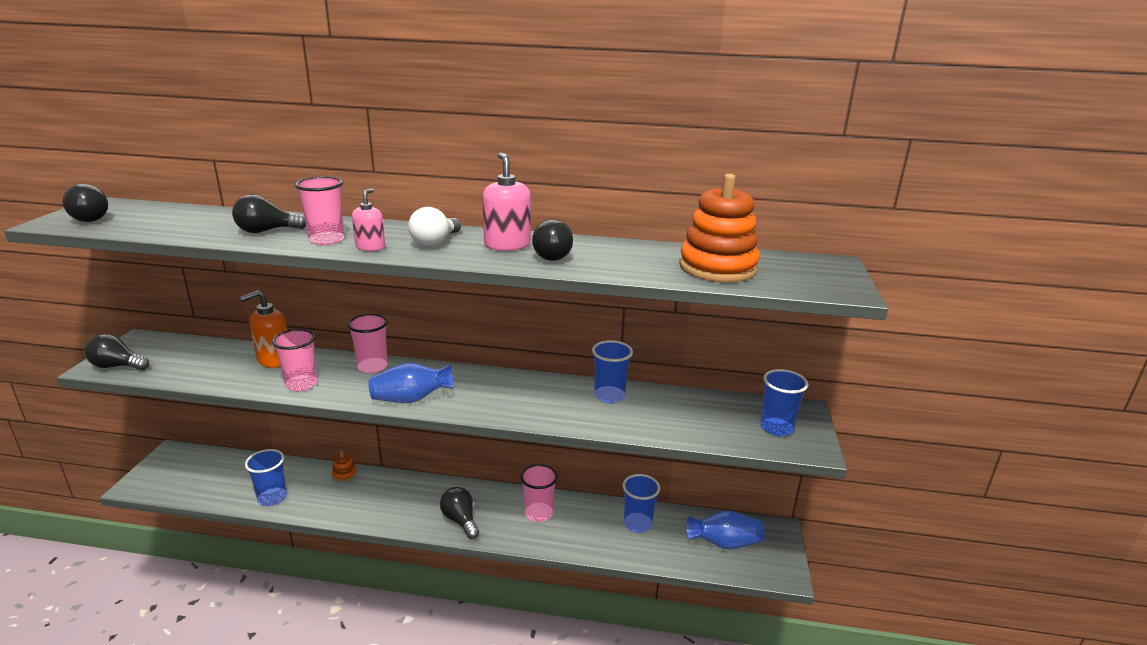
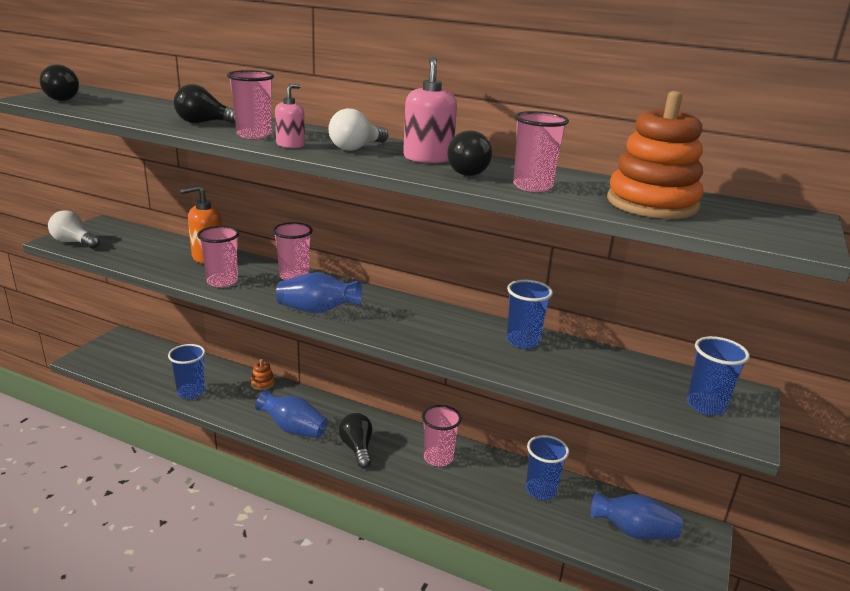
camera: 15 degrees right, 0 degrees up
(117, 366) = (74, 242): black light bulb -> white light bulb
(392, 514) = (293, 429): none -> blue vase
(614, 264) = (532, 186): none -> pink cup

